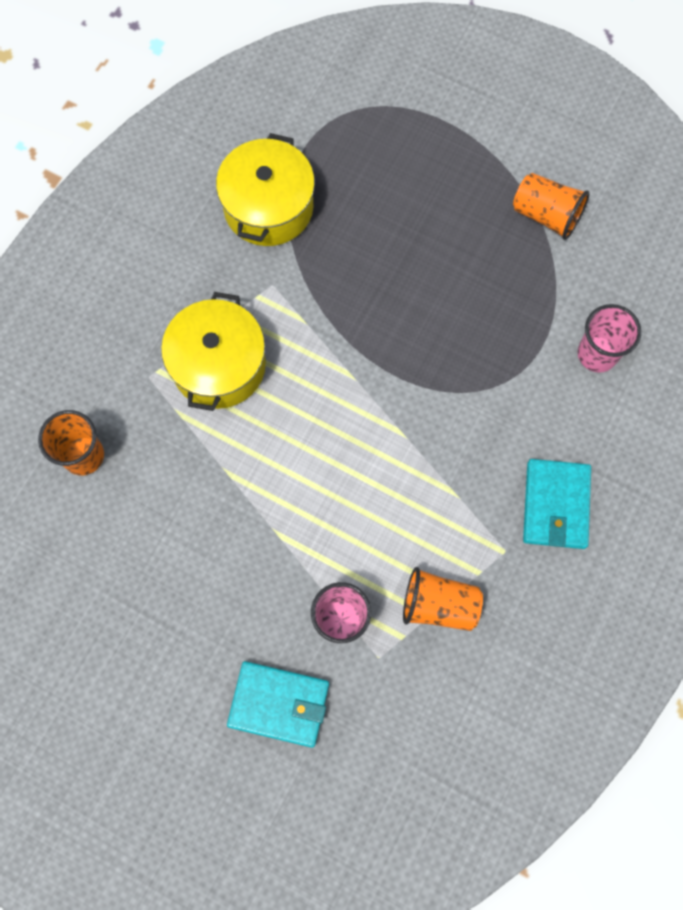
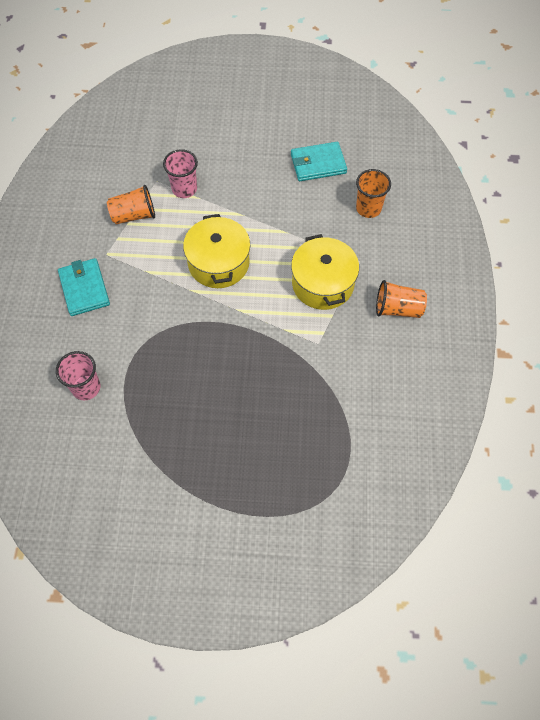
camera: 155 degrees right, 10 degrees down
(268, 207) = (350, 393): yellow pot -> yellow pot (218, 263)
(279, 704) = (198, 144): turquoise wallet -> turquoise wallet (318, 164)
(546, 215) = (154, 472): orange cup -> orange cup (398, 309)

